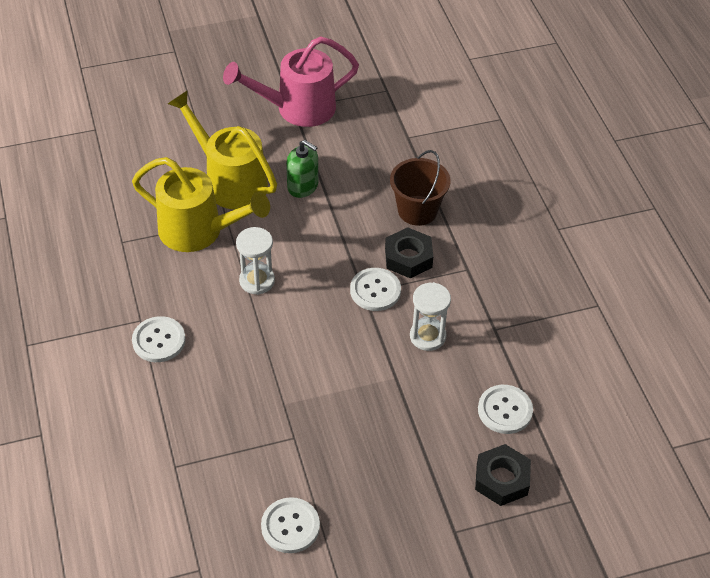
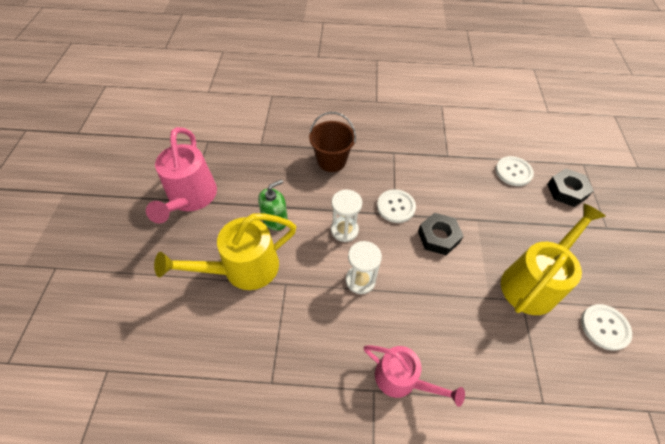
camera: 70 degrees left, 5 degrees up
(159, 340) = (402, 379): white button -> pink watering can
(199, 231) = (289, 309): yellow watering can -> yellow watering can (533, 281)
(408, 257) = (372, 179): black nut -> black nut (438, 237)
(427, 336) = (445, 191): white hourglass -> white hourglass (344, 230)

